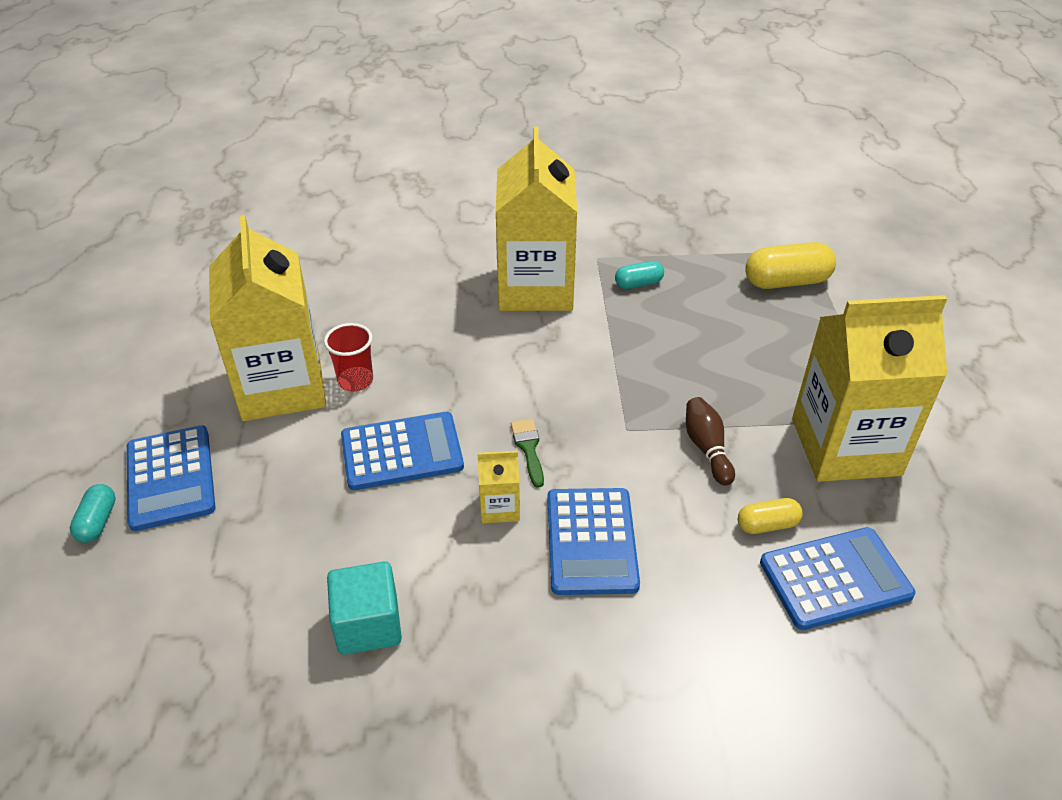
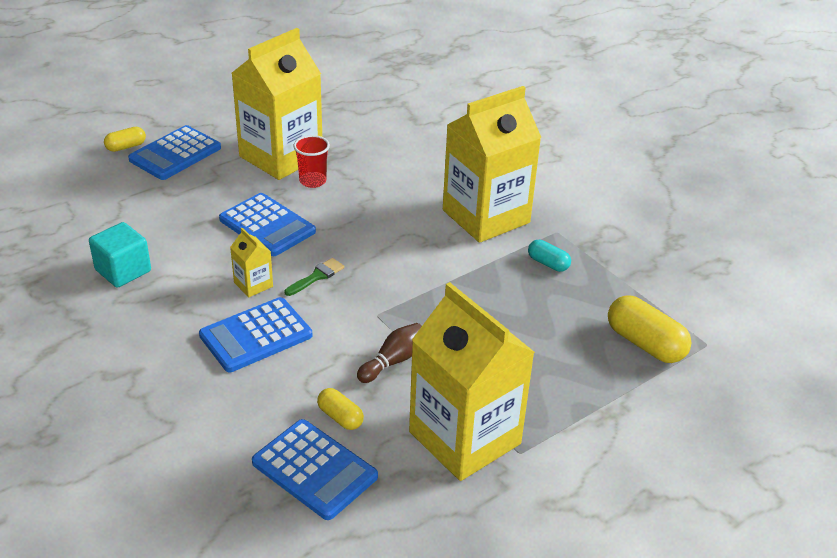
camera: 55 degrees right, 5 degrees down
(97, 522) = (126, 147): turquoise capsule -> yellow capsule

